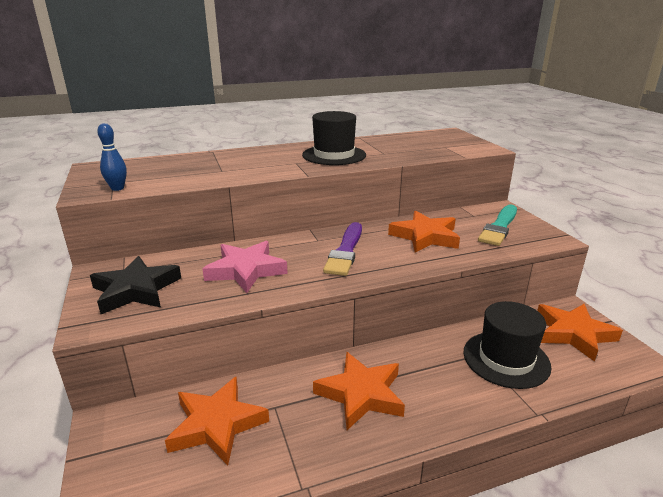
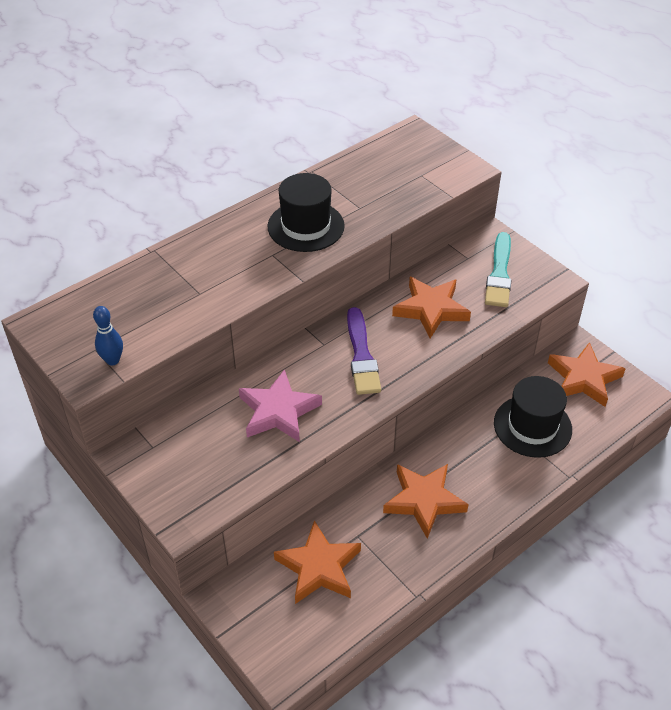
camera: 20 degrees left, 20 degrees up
(136, 290) = (189, 469): black star -> none

